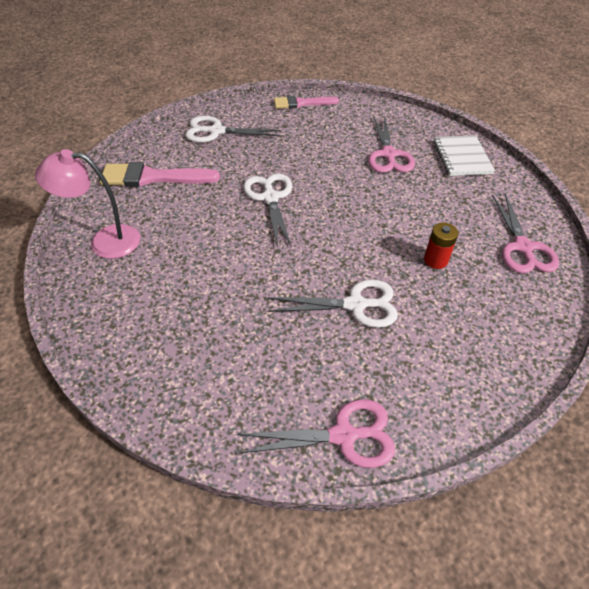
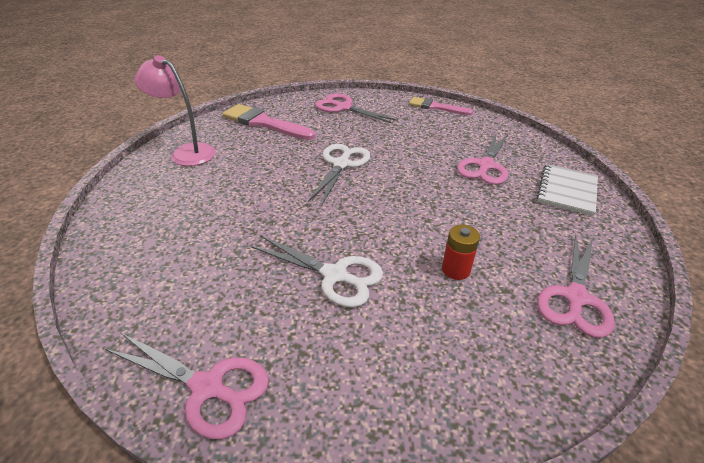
camera: 30 degrees right, 10 degrees down
(216, 131) = (343, 107): white scissors -> pink scissors

